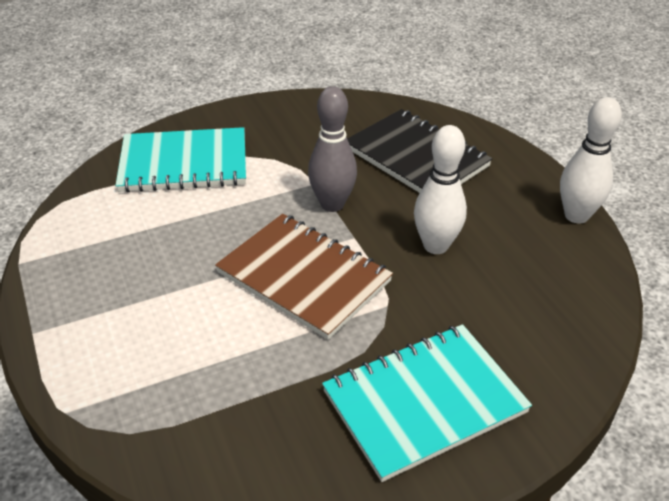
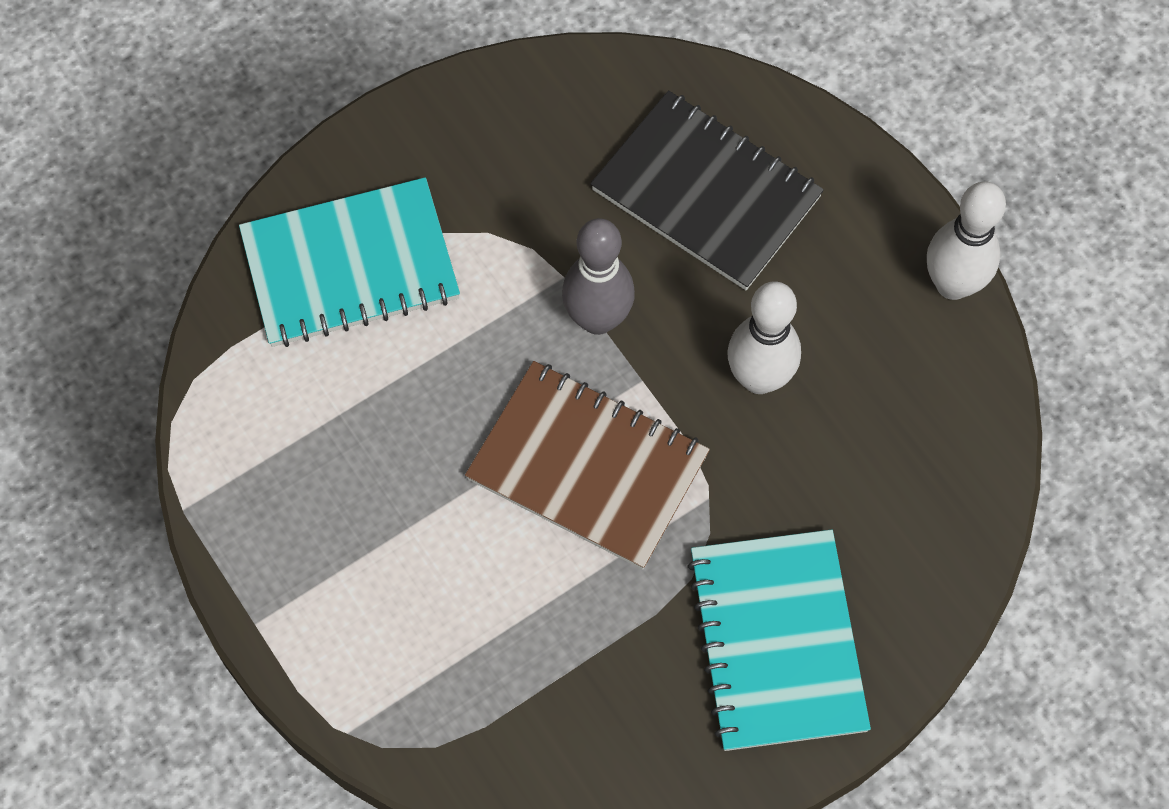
camera: 10 degrees left, 25 degrees up
(424, 402) = (777, 642): turquoise notebook -> turquoise notebook turned 60 degrees counterclockwise

